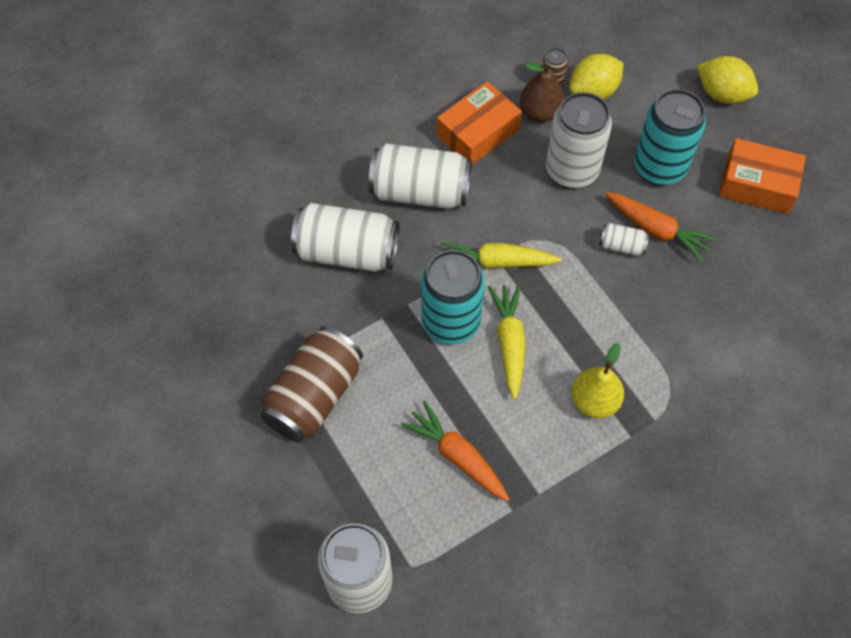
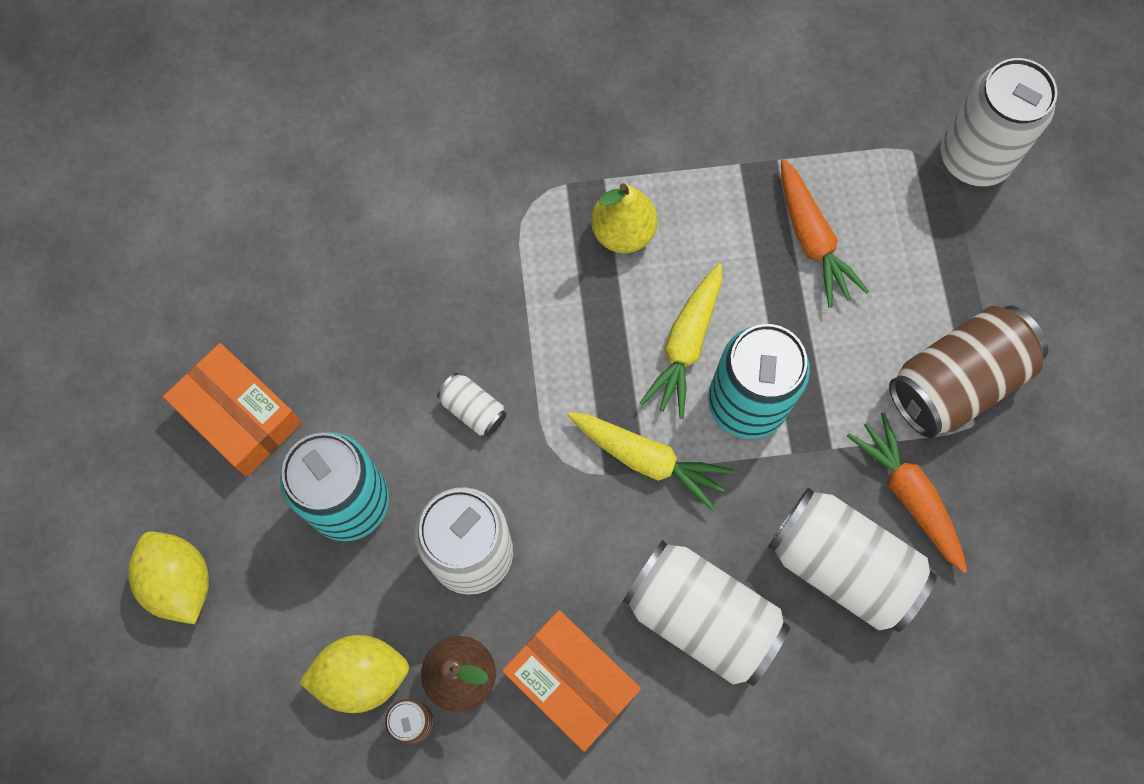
camera: 155 degrees left, 10 degrees up
(477, 133) = (571, 682): orange box -> orange box turned 60 degrees clockwise
(656, 230) = (414, 411): orange carrot -> orange carrot (908, 495)

